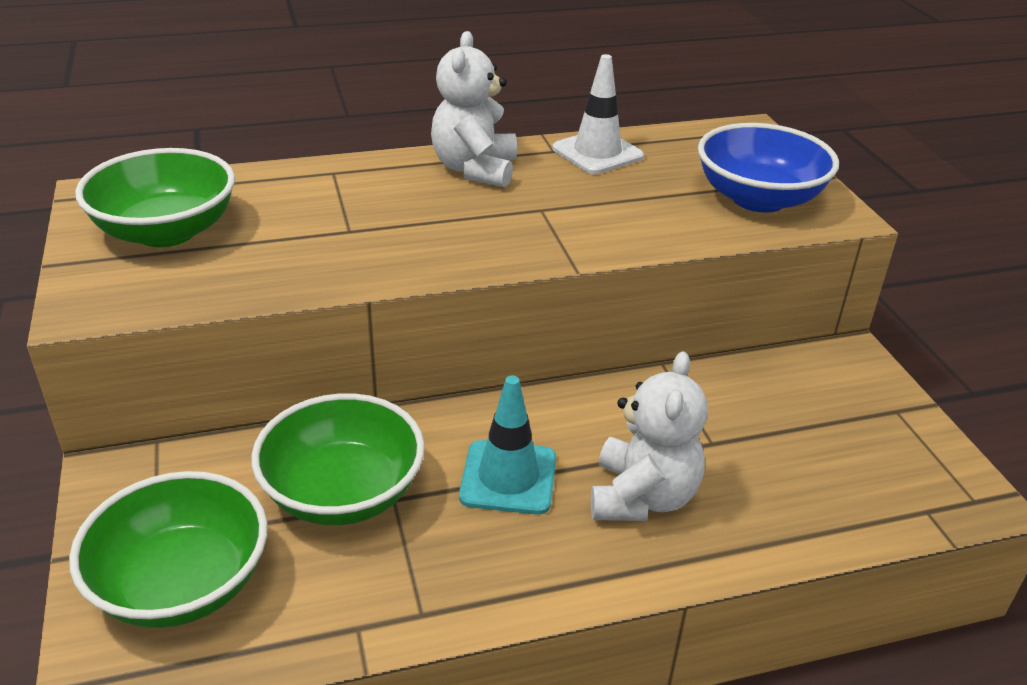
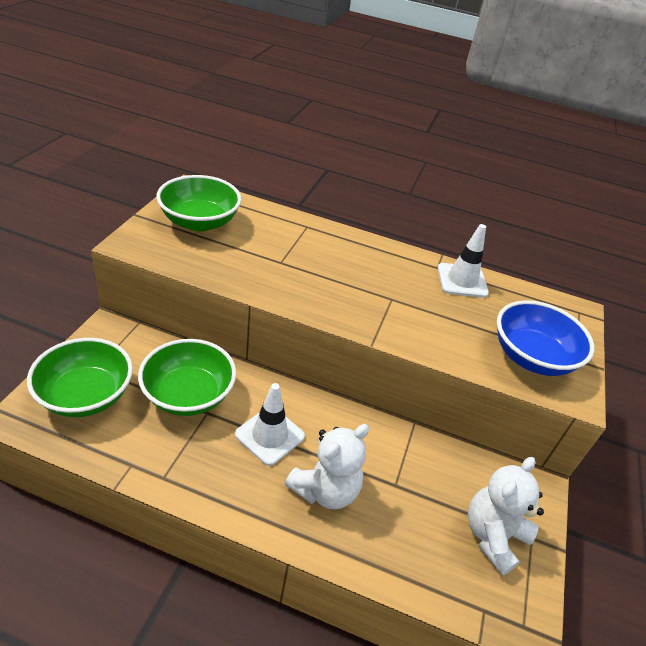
camera: 30 degrees right, 5 degrees up
(475, 169) = (381, 258): white teddy bear -> white teddy bear (493, 536)
(508, 477) = (270, 435): turquoise traffic cone -> white traffic cone

